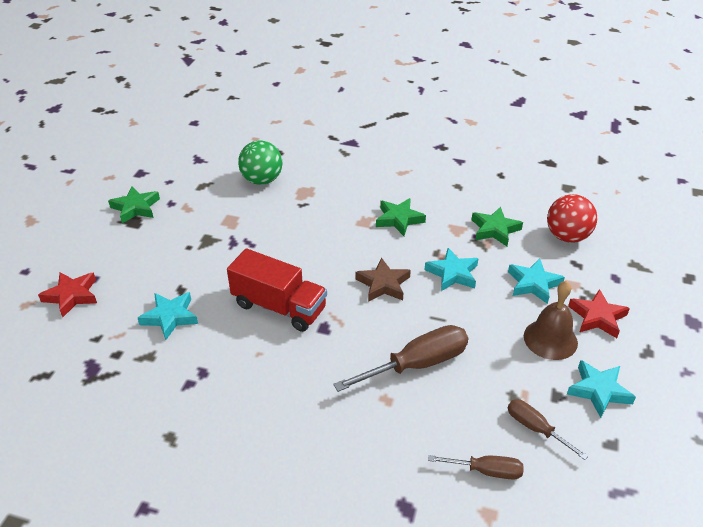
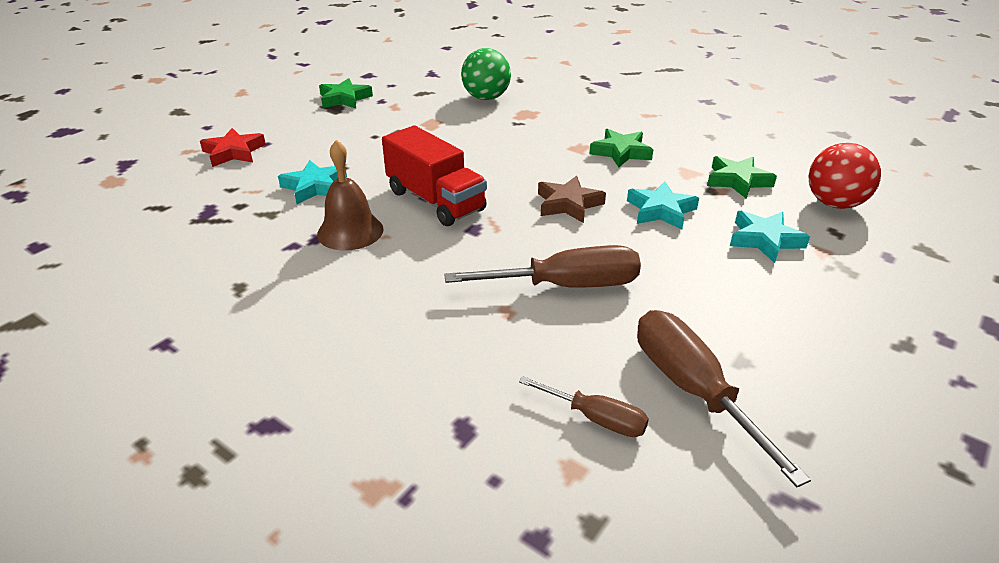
camera: 20 degrees right, 5 degrees down
(535, 428) = (692, 390): brown screwdriver -> brown screwdriver, size x1.76
(550, 339) = (761, 299): brown bell -> brown bell (350, 231)
(597, 317) = (842, 291): red star -> none
(599, 391) = (808, 370): turquoise star -> none

